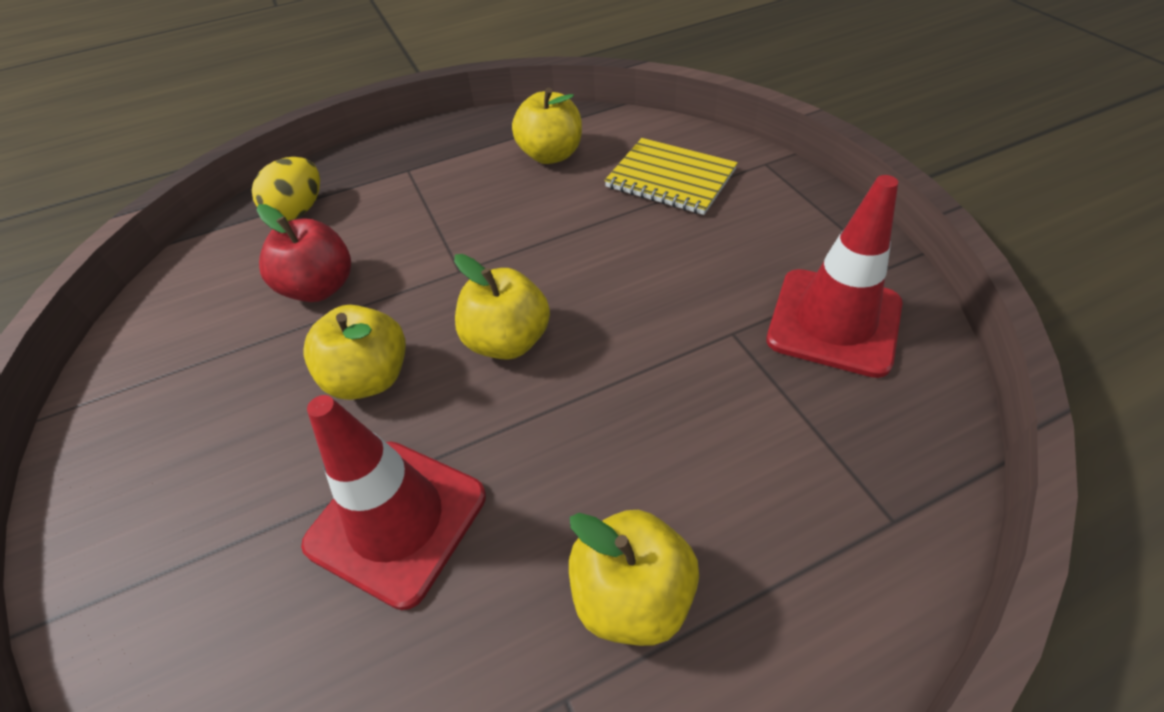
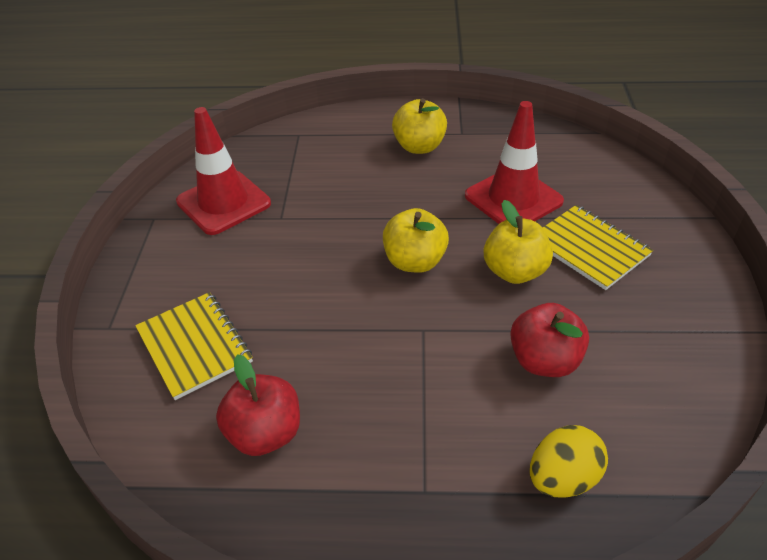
camera: 155 degrees left, 5 degrees down
(261, 460) = (589, 248): none -> yellow notebook
(551, 155) = (265, 433): yellow apple -> red apple

